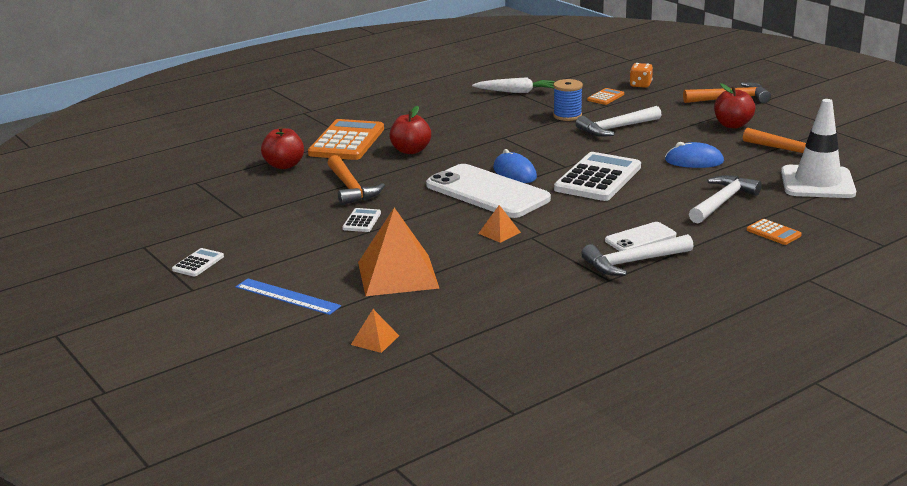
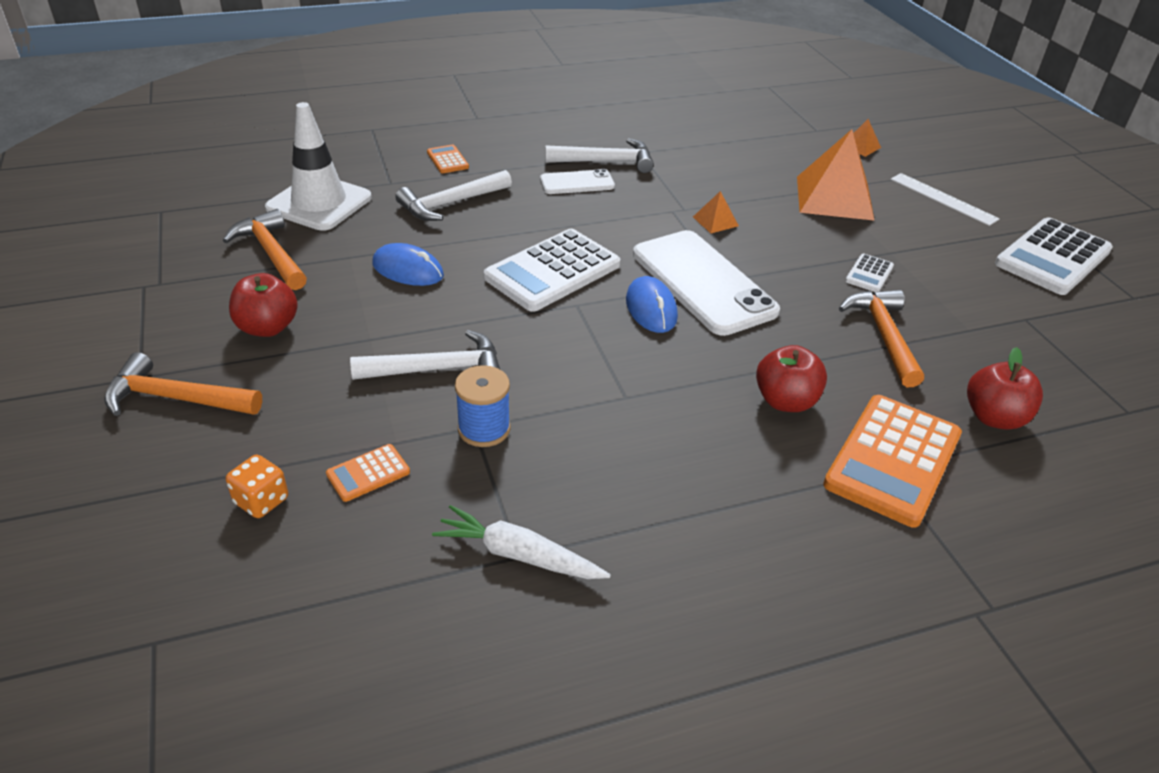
camera: 165 degrees left, 15 degrees up
(198, 263) = (1052, 257): white calculator -> white calculator, size x2.19
(287, 296) = (943, 199): blue ruler -> white ruler

